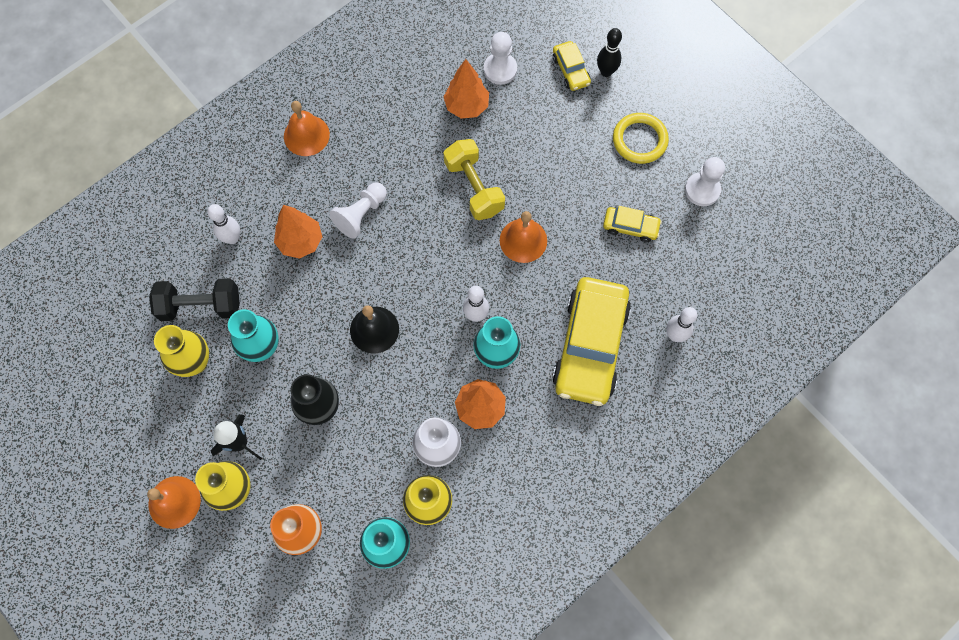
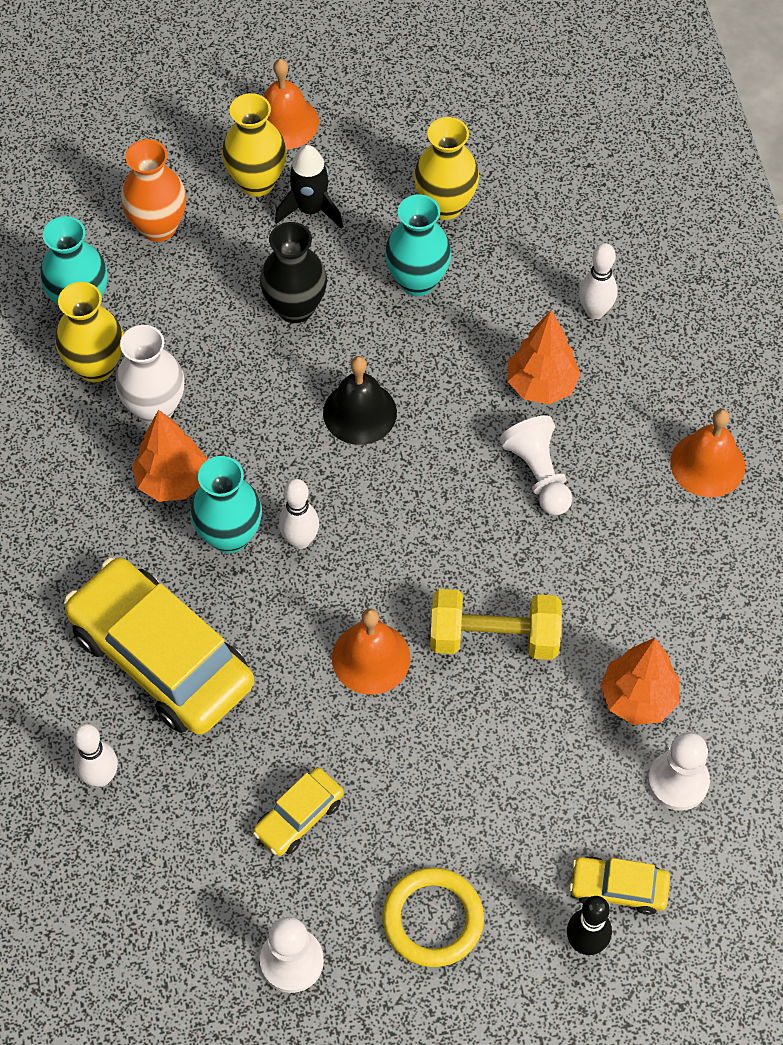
camera: 120 degrees right, 10 degrees down
(201, 306) = (518, 240): black dumbbell -> none

